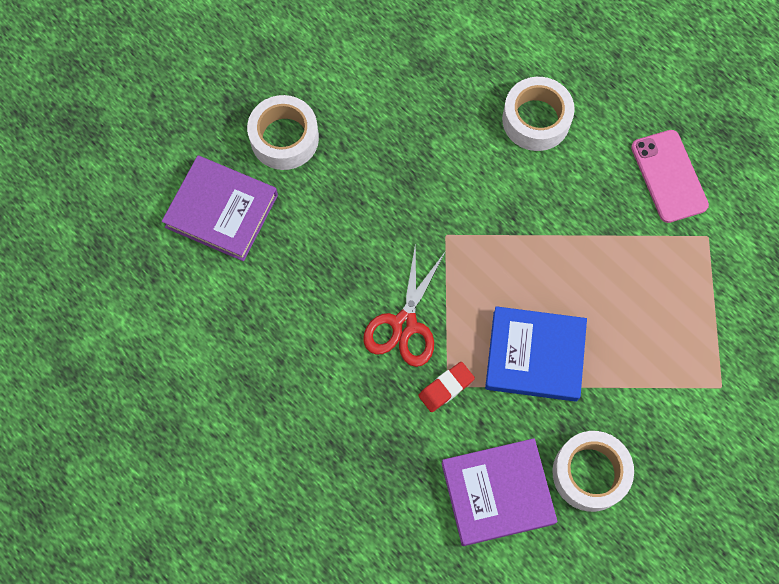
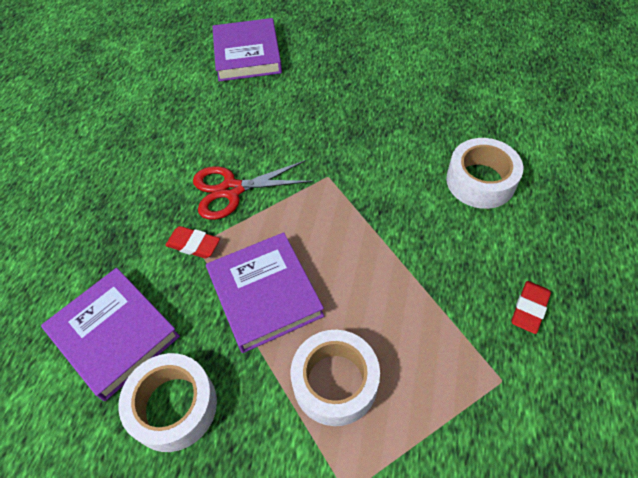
camera: 60 degrees right, 15 degrees down
(284, 138) = (326, 56): white tape -> white tape (335, 382)
(535, 356) = (265, 294): blue book -> purple book
(668, 176) = (529, 309): pink phone -> red eraser

